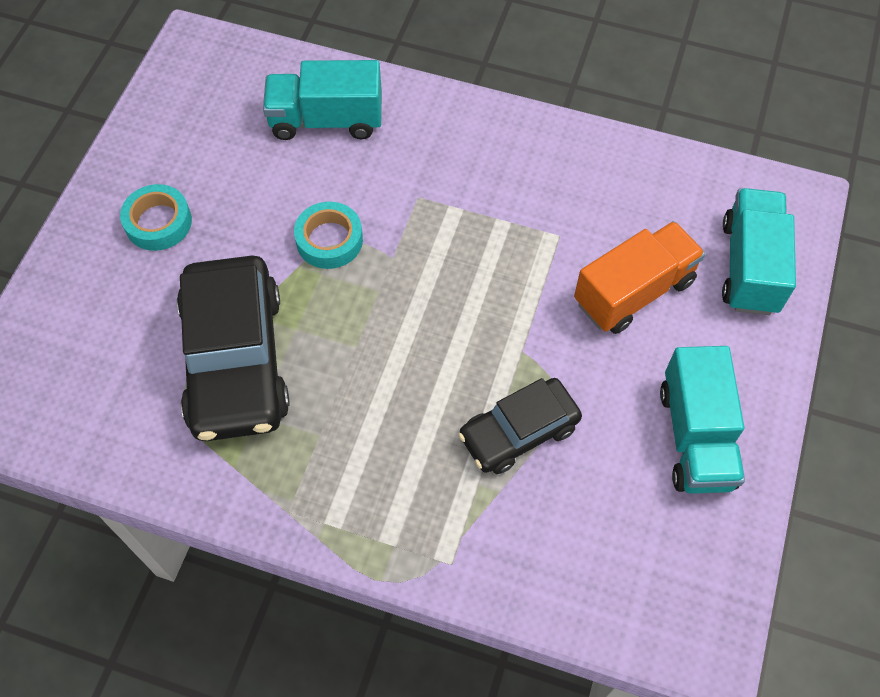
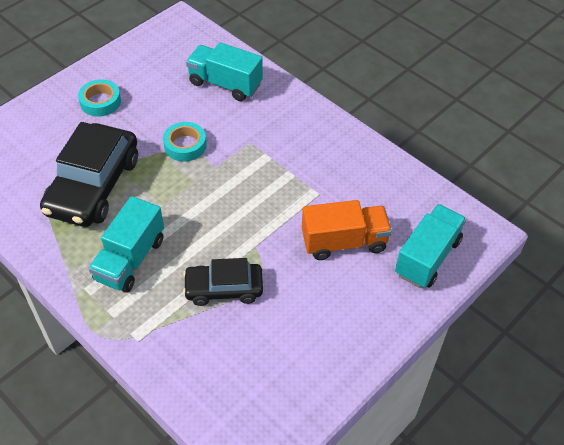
camera: 25 degrees right, 10 degrees down
(695, 437) = (328, 337): turquoise truck -> turquoise truck (130, 259)

